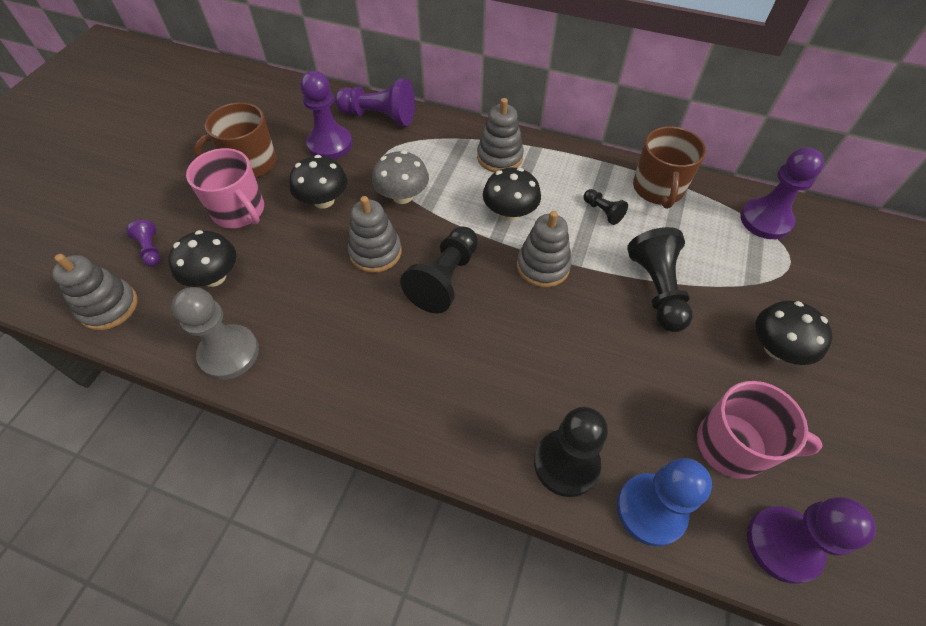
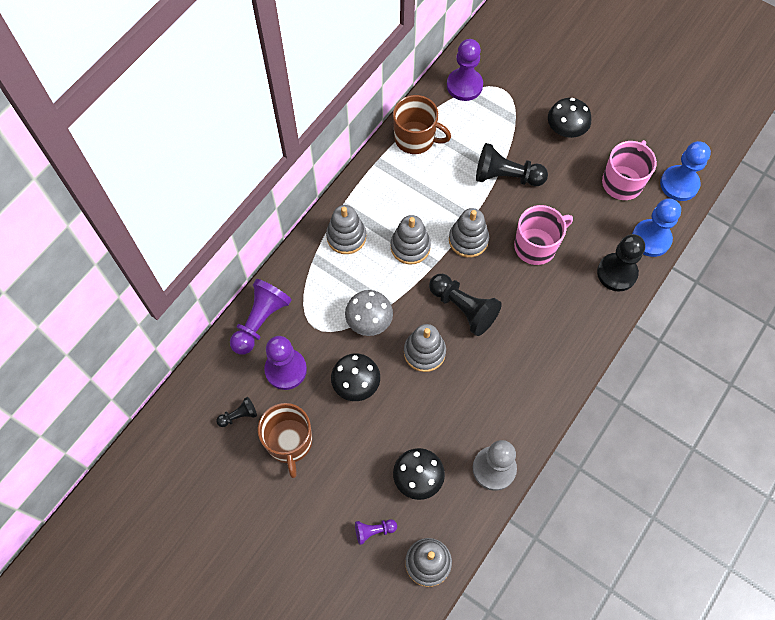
camera: 75 degrees left, 10 degrees up
(239, 211) = (349, 455): pink mug -> pink mug (536, 246)
(510, 212) = (410, 246): black mushroom -> grey stacking toy
(602, 212) = (427, 183): black pawn -> black pawn (239, 415)
(783, 544) = (679, 184): purple pawn -> blue pawn

